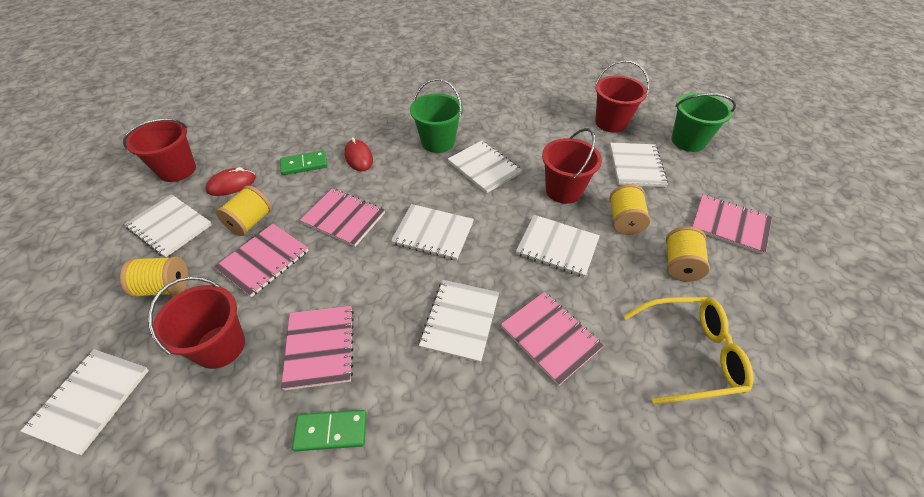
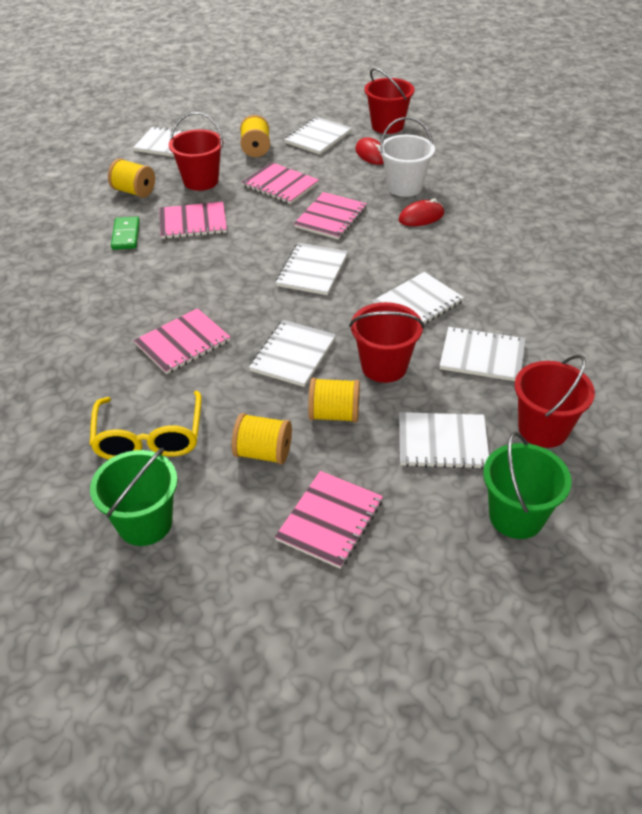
camera: 90 degrees right, 5 degrees down
(250, 222) = (324, 171): yellow spool -> yellow spool (134, 191)
(304, 165) = (404, 187): green domino -> white bucket
(438, 142) = (459, 268): green bucket -> green bucket (145, 523)
(460, 321) = (208, 290): white notebook -> white notebook (482, 356)

